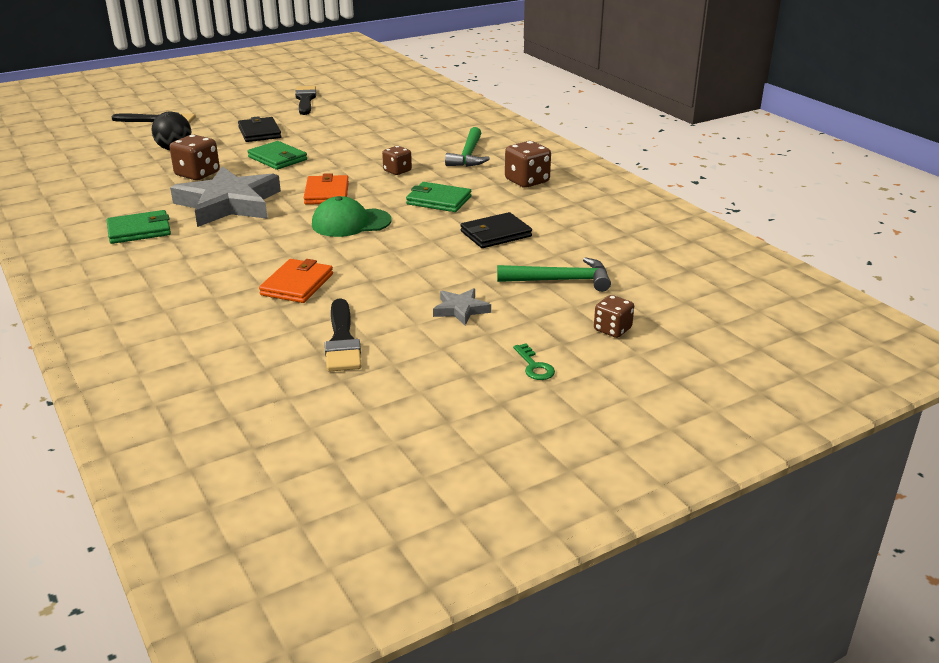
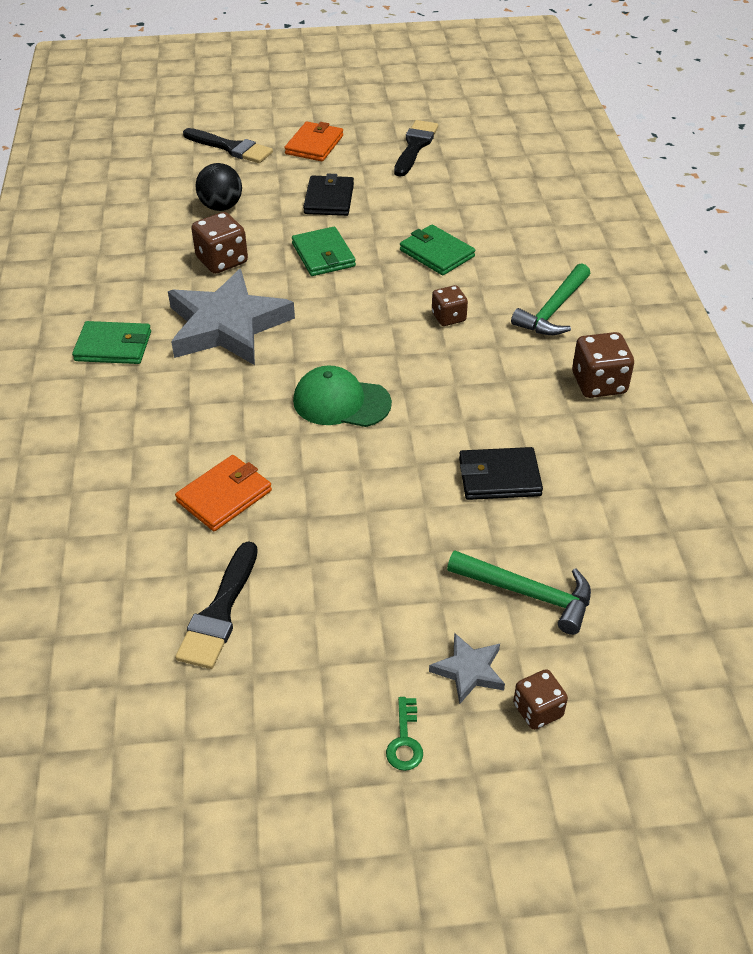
camera: 25 degrees right, 15 degrees up
(326, 193) = (343, 337): orange wallet -> orange wallet (314, 145)
(438, 200) = (466, 390): green wallet -> green wallet (436, 253)
(461, 309) = (378, 605): grey star -> grey star (469, 670)

